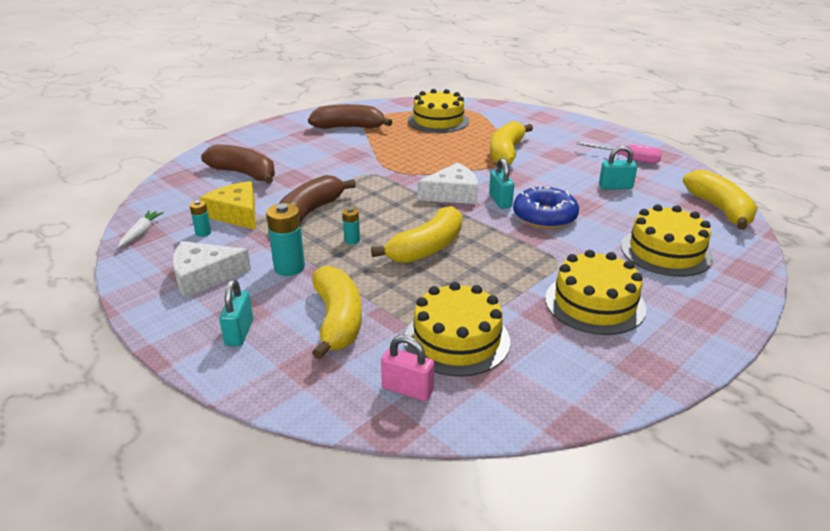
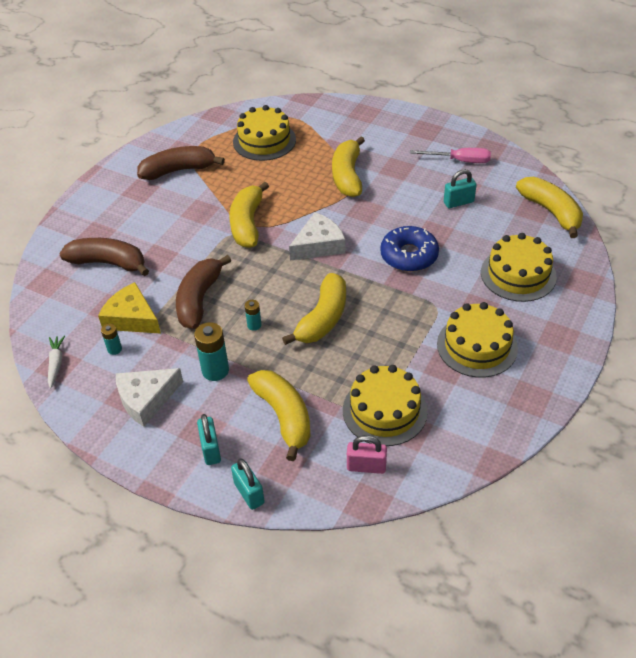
camera: 15 degrees left, 15 degrees up
(390, 169) = (247, 223): none -> yellow banana
(500, 201) = (364, 244): turquoise padlock -> turquoise padlock (249, 493)

